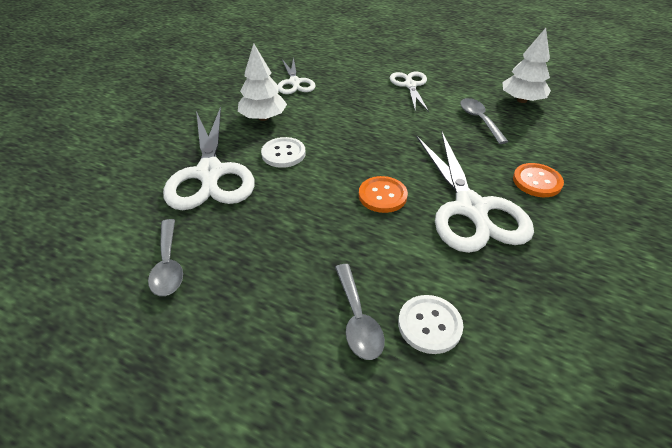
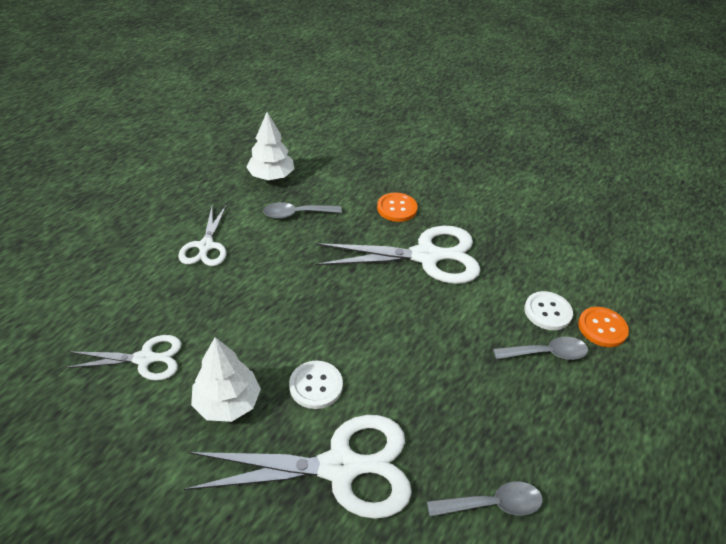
camera: 85 degrees left, 0 degrees up
(382, 196) = (402, 310): orange button -> orange button (602, 328)
(410, 85) = (205, 247): white scissors -> white scissors turned 90 degrees counterclockwise

